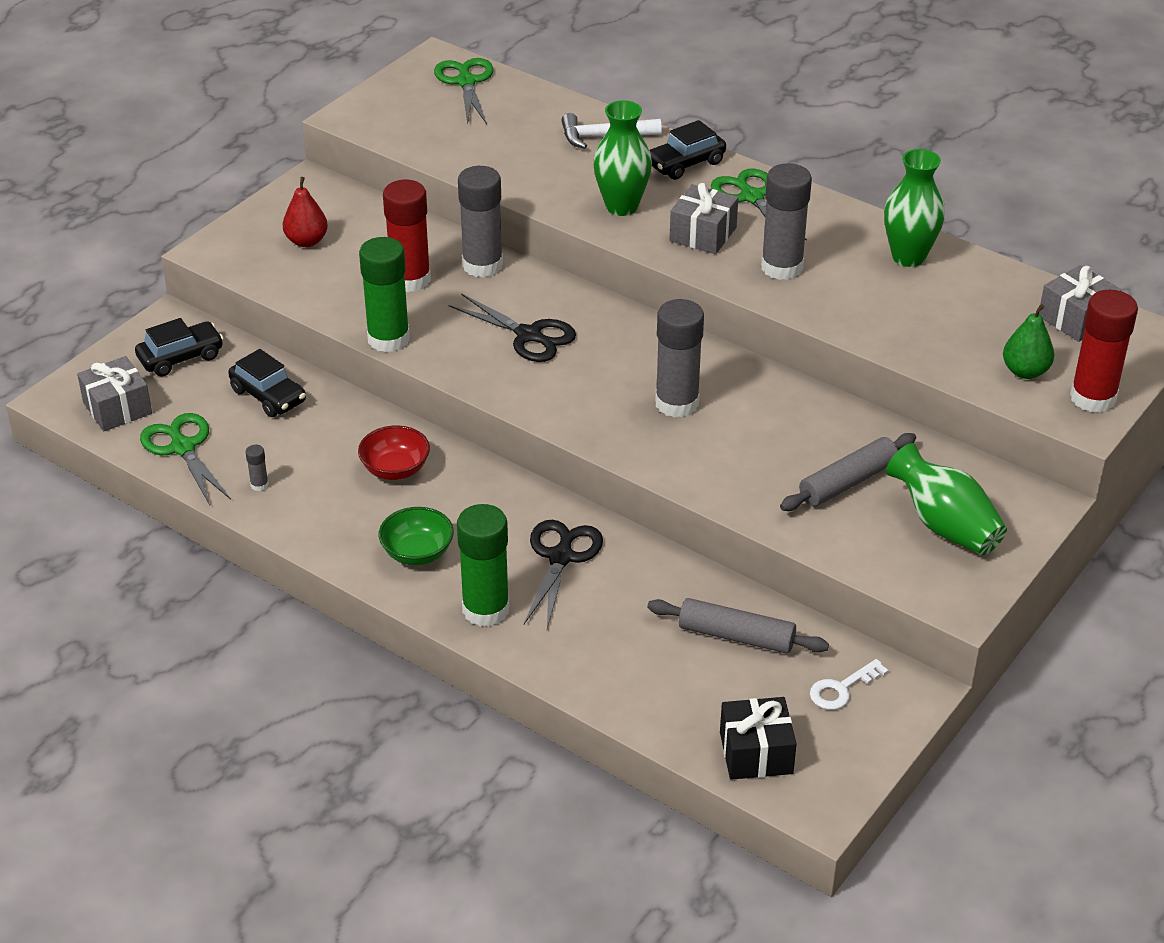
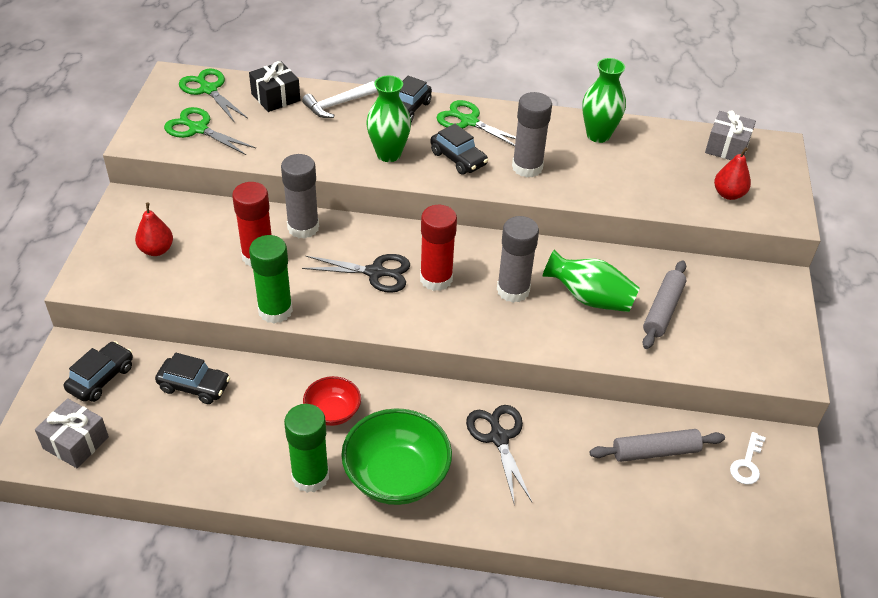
camera: 30 degrees left, 5 degrees up
(183, 448) = (154, 457): green scissors -> green scissors (198, 129)
(259, 485) = (237, 466): grey glue stick -> none
(417, 553) = (396, 476): green bowl -> green bowl, size x1.79
(486, 609) = (477, 503): green glue stick -> green glue stick (310, 476)
(703, 234) = (458, 159): grey gift -> black car
(756, 753) = (733, 539): black gift -> black gift (275, 97)
(944, 525) = (742, 320): green vase -> green vase (589, 298)
(1025, 371) = (728, 194): green pear -> red pear
(1093, 398) = (780, 199): red glue stick -> red glue stick (436, 279)

